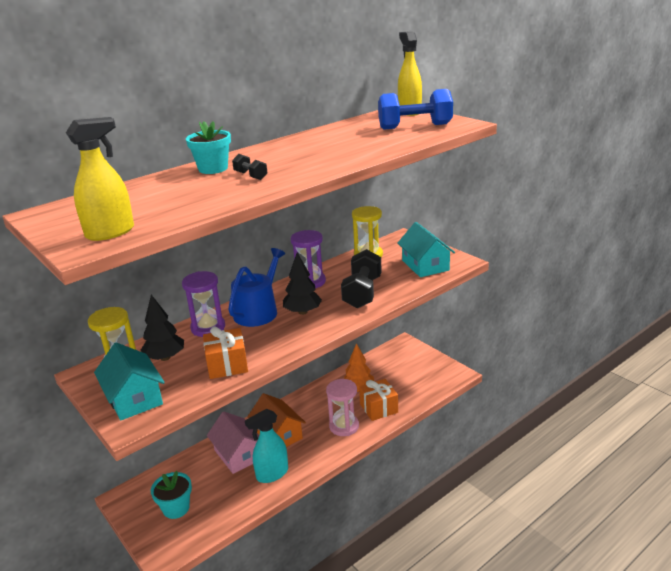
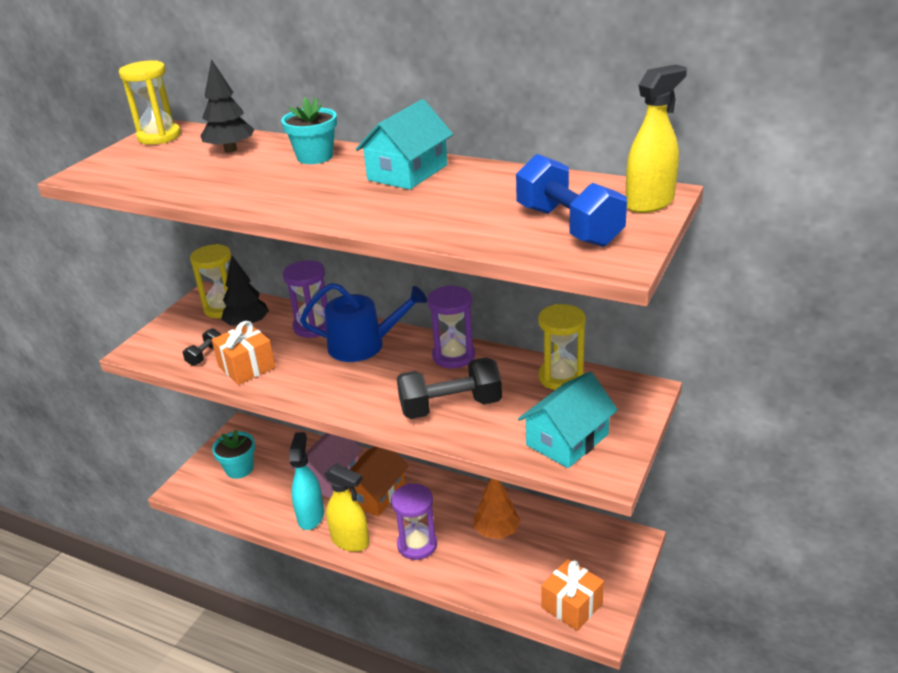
camera: 65 degrees right, 5 degrees up
(53, 216) = (159, 136): none -> yellow hourglass
(110, 232) = (120, 172): yellow spray bottle -> yellow spray bottle (350, 541)
(134, 398) = (175, 337): turquoise house -> turquoise house (407, 172)
(250, 176) = (297, 182): black dumbbell -> black dumbbell (205, 355)
(272, 474) = (311, 516): turquoise spray bottle -> turquoise spray bottle turned 60 degrees clockwise
(302, 312) = (377, 376): black tree -> black tree (230, 150)
(344, 426) = (417, 545): pink hourglass -> purple hourglass
(379, 408) = (469, 565): orange gift -> orange gift (572, 605)

